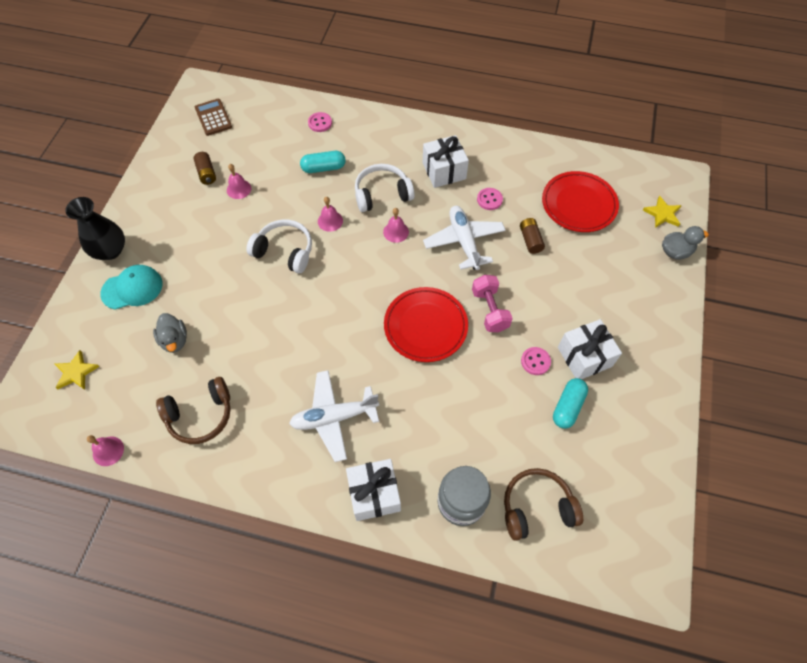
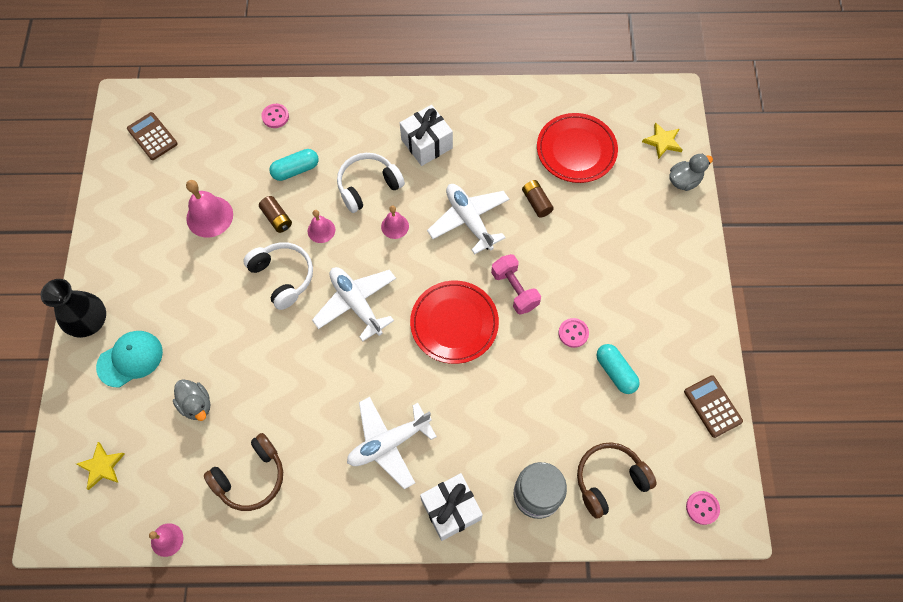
camera: 15 degrees left, 5 degrees up
(206, 173) = (167, 206): brown battery -> brown battery (277, 218)
(239, 189) = (209, 216): pink bell -> pink bell, size x1.68
(284, 251) = (283, 277): white headphones -> white headphones turned 45 degrees clockwise
(342, 288) = (356, 304): none -> white plane
(489, 199) = (483, 166): pink button -> pink button (702, 508)
(567, 407) = (615, 372): turquoise capsule -> turquoise capsule turned 45 degrees counterclockwise
(584, 357) = (619, 316): white gift -> none
(658, 463) = (712, 406): none -> brown calculator

